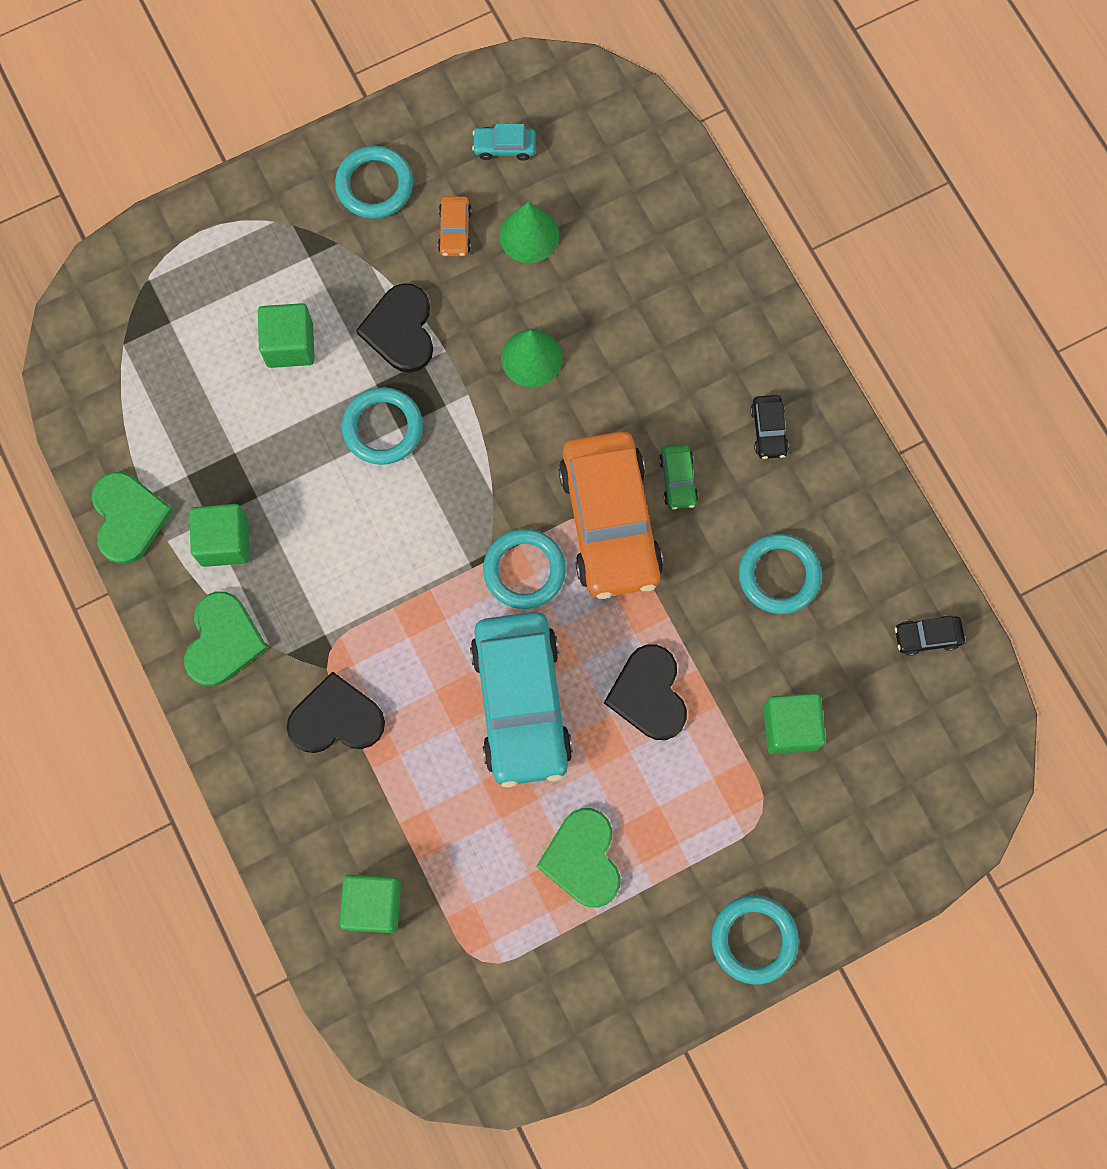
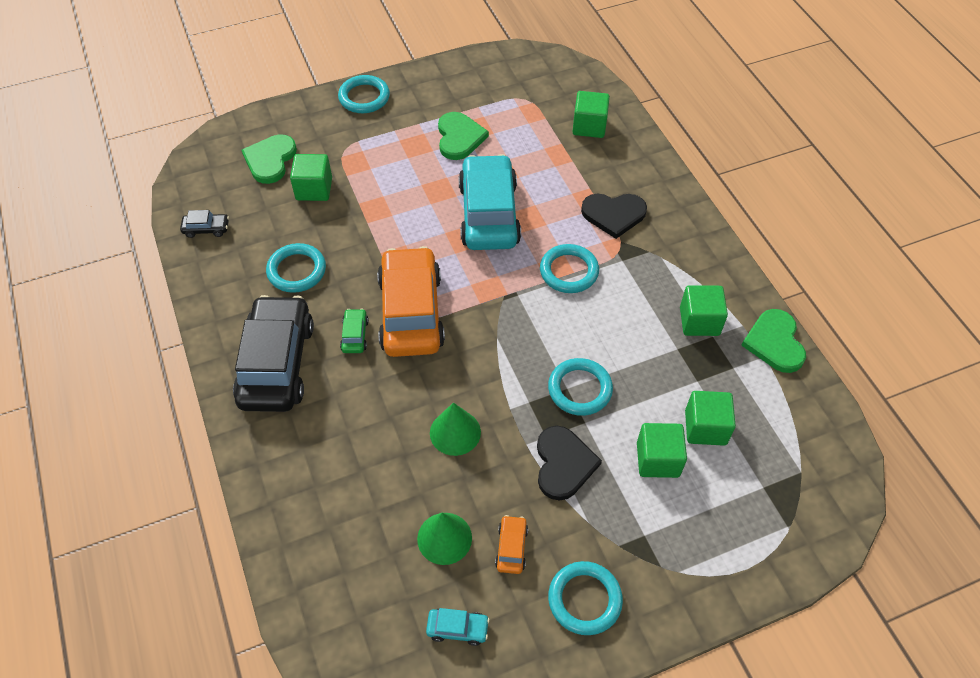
camera: 175 degrees left, 20 degrees down
(223, 640) = (694, 262): green heart -> green heart (270, 160)
(230, 390) = (705, 427): none -> green cube
(524, 570) = (478, 287): turquoise ring -> turquoise ring (569, 271)
(649, 694) = (403, 212): black heart -> none
(768, 430) = (276, 363): black car -> black car, size x2.49

